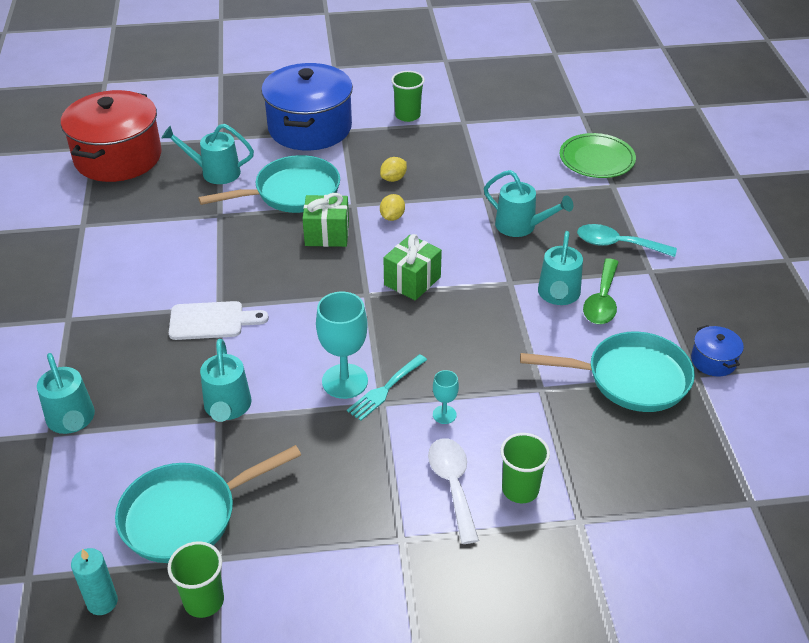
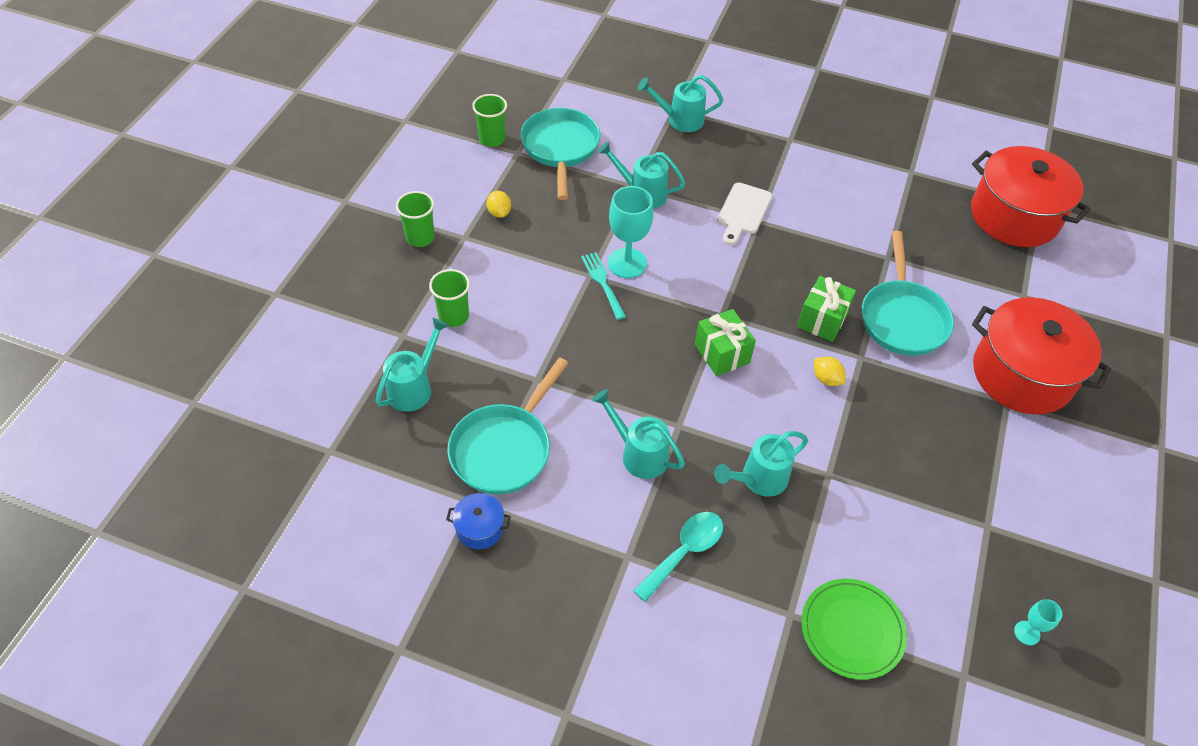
camera: 115 degrees right, 10 degrees up
(102, 602) = (524, 102): turquoise candle -> none
(215, 172) = (962, 274): turquoise watering can -> turquoise watering can (414, 387)
(310, 128) = (1022, 374): blue pot -> red pot
(393, 179) = (893, 407): yellow lemon -> yellow lemon (499, 213)
(407, 115) = (1021, 475): green cup -> green cup (420, 237)
(444, 414) = (553, 306): turquoise goblet -> turquoise goblet (1027, 633)
(452, 485) = (486, 281): white spoon -> none
(602, 301) = (610, 485): green spoon -> none

